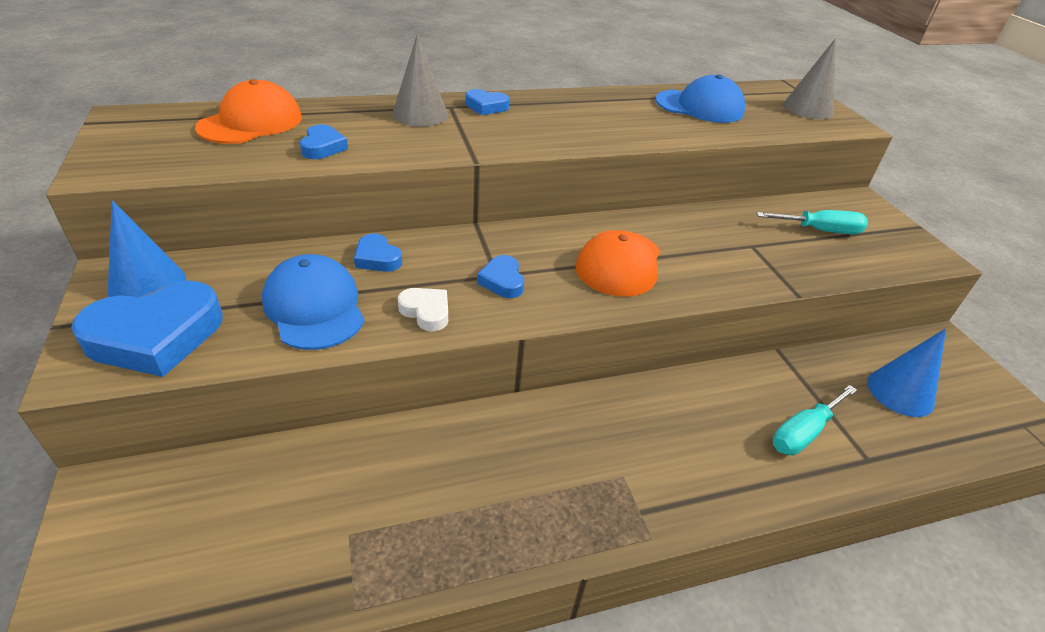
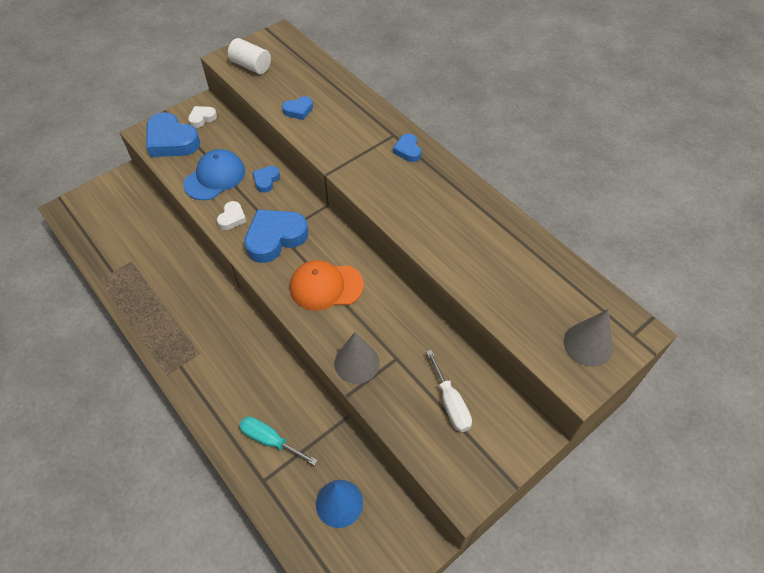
camera: 70 degrees right, 15 degrees up
(147, 285) = (202, 118): blue cone -> white heart
(160, 155) = (251, 66): none -> white cylinder
(251, 122) = (306, 73): orange cap -> none
(420, 114) = (370, 127): grey cone -> grey cone (357, 363)
(502, 281) = (275, 238): blue heart -> blue heart, size x1.98
(699, 106) = (517, 265): blue cap -> none
(820, 230) = (450, 403): turquoise screwdriver -> white screwdriver

